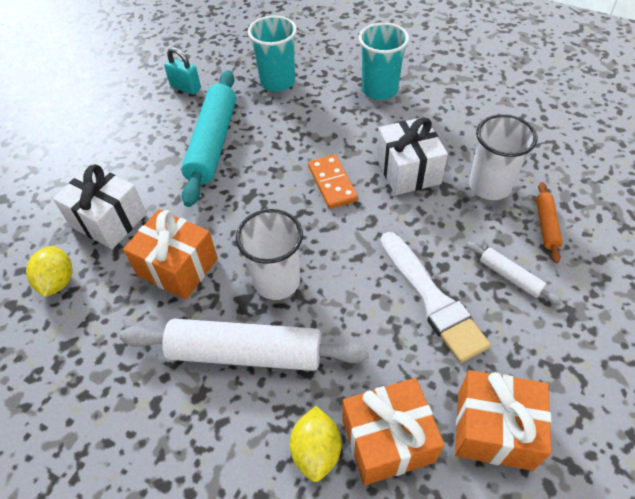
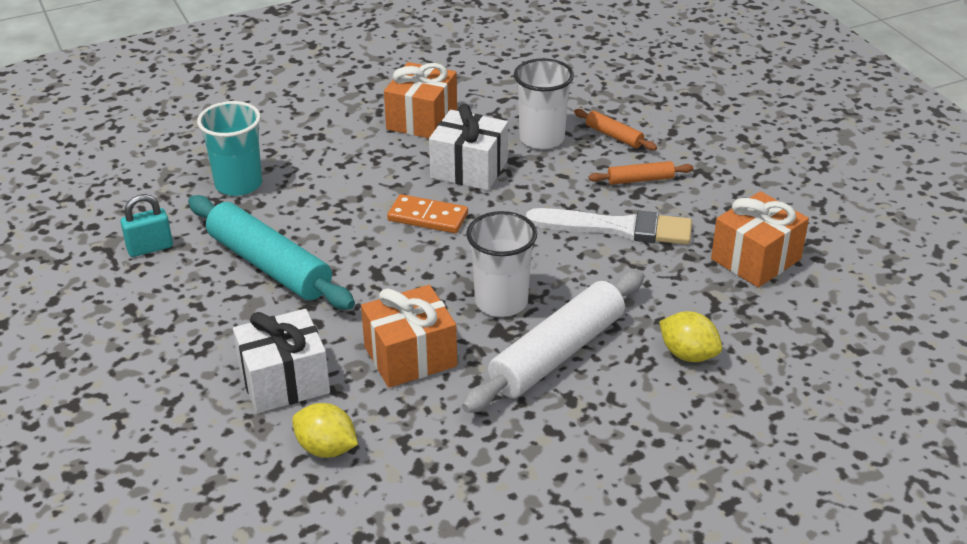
camera: 55 degrees left, 15 degrees down
(380, 90) = (346, 131): turquoise cup -> none
(387, 440) = (715, 314): orange gift -> orange gift (422, 119)
(510, 277) = (640, 180): white rolling pin -> orange rolling pin

